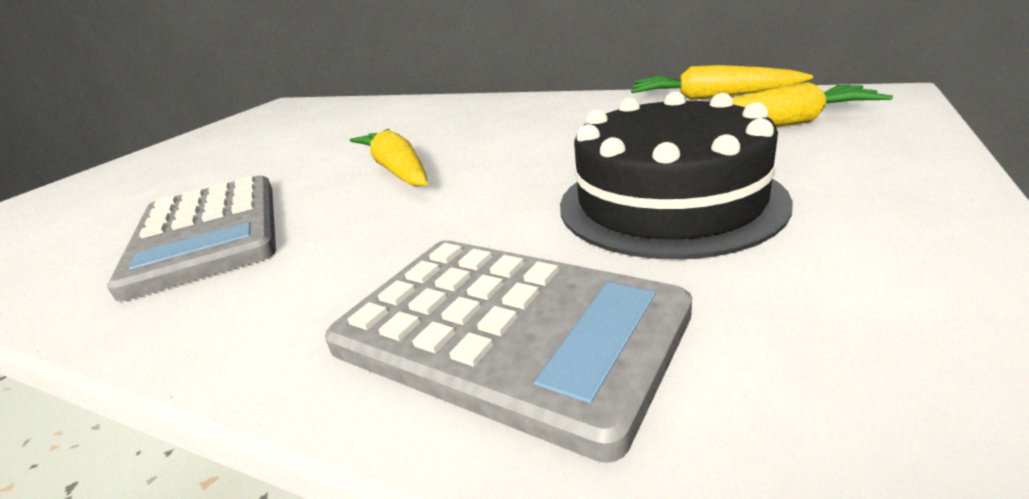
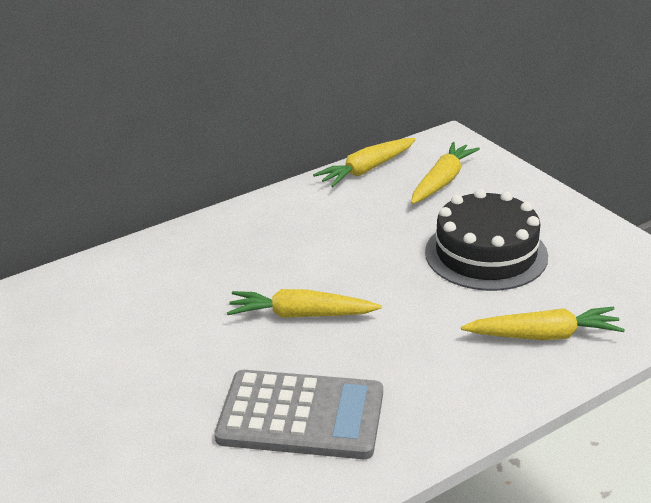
camera: 60 degrees left, 5 degrees up
(507, 330) = (543, 335): grey calculator -> yellow carrot

